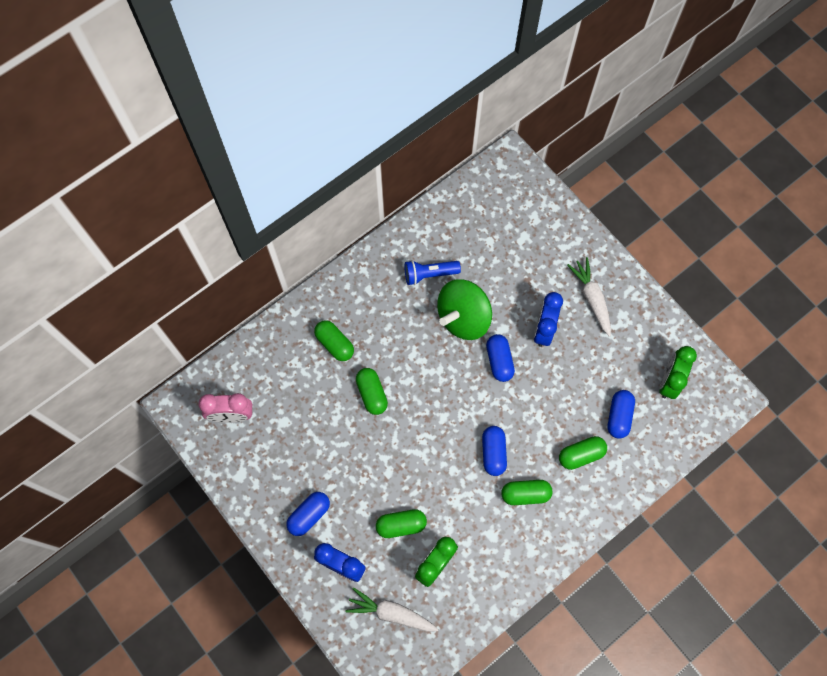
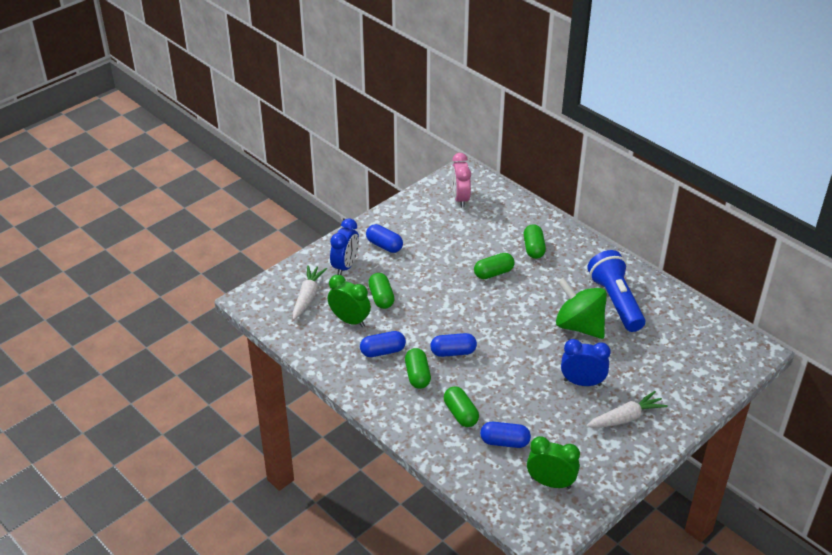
camera: 85 degrees right, 30 degrees down
(335, 344) = (533, 248): green capsule -> green capsule turned 45 degrees counterclockwise
(429, 274) = (615, 301): blue flashlight -> blue flashlight, size x1.69
(499, 361) = (542, 352): blue capsule -> blue capsule (383, 351)

